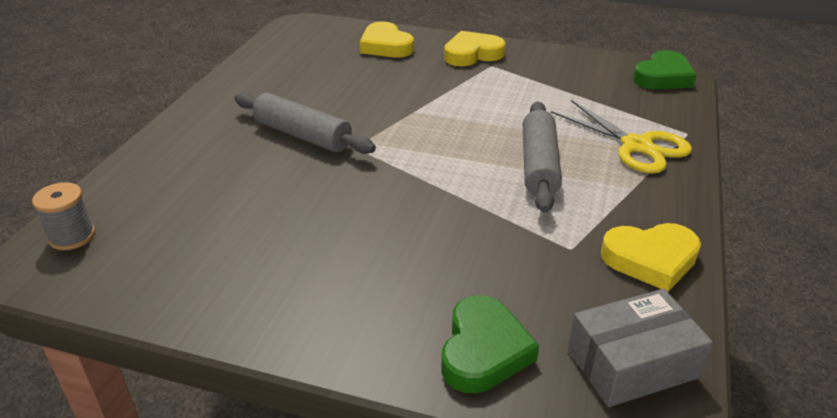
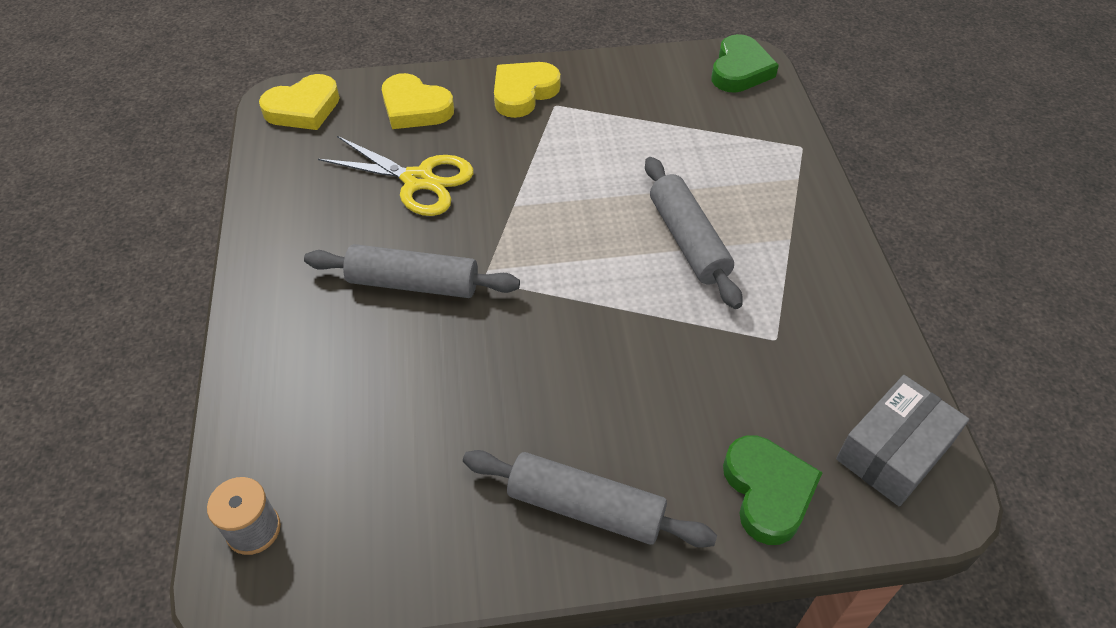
camera: 25 degrees left, 15 degrees up
(316, 306) = (585, 508): none -> grey rolling pin
(636, 146) = (764, 180): yellow scissors -> yellow scissors (418, 180)
(650, 259) = (850, 325): yellow heart -> yellow heart (303, 108)

